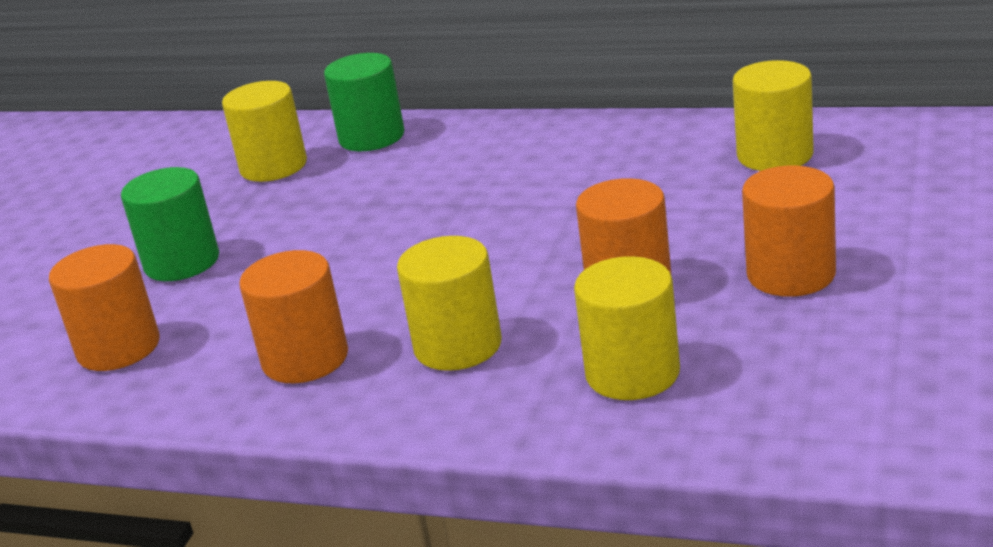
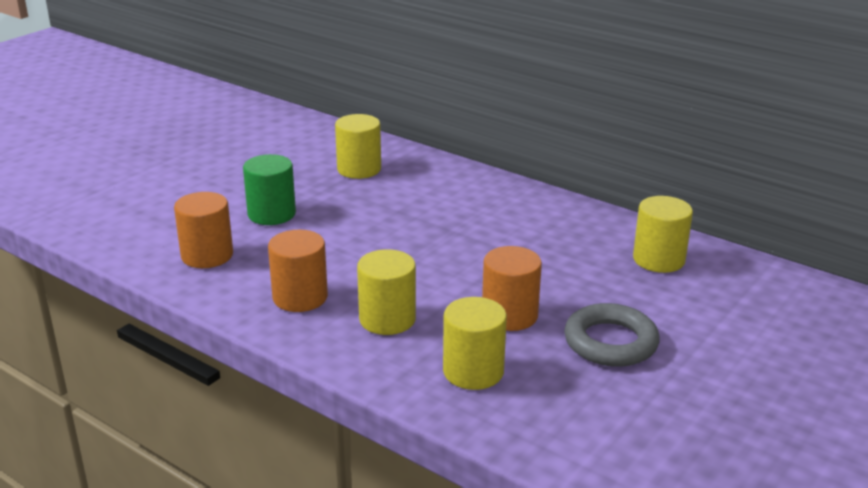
camera: 15 degrees right, 0 degrees up
(372, 137) = (426, 168): green cylinder -> none
(791, 274) = (610, 342): orange cylinder -> grey ring

